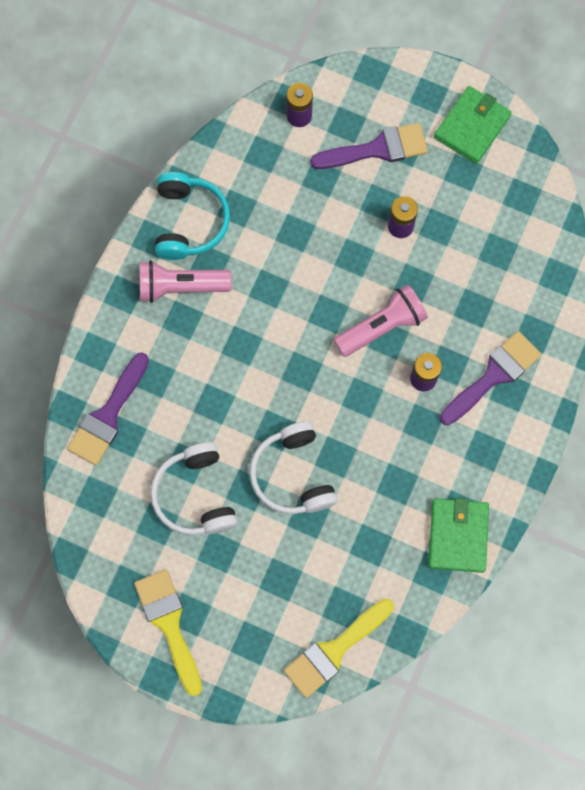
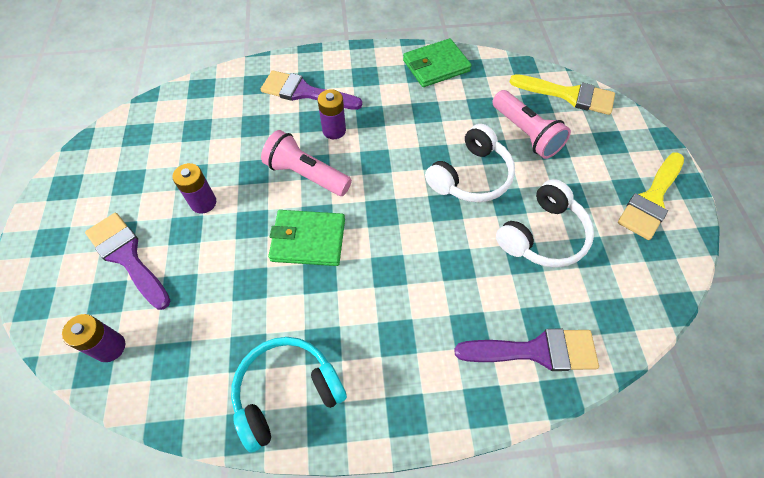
camera: 120 degrees left, 15 degrees down
(181, 287) = (364, 358): pink flashlight -> pink flashlight (525, 133)
(471, 126) = (77, 194): green wallet -> green wallet (308, 240)

